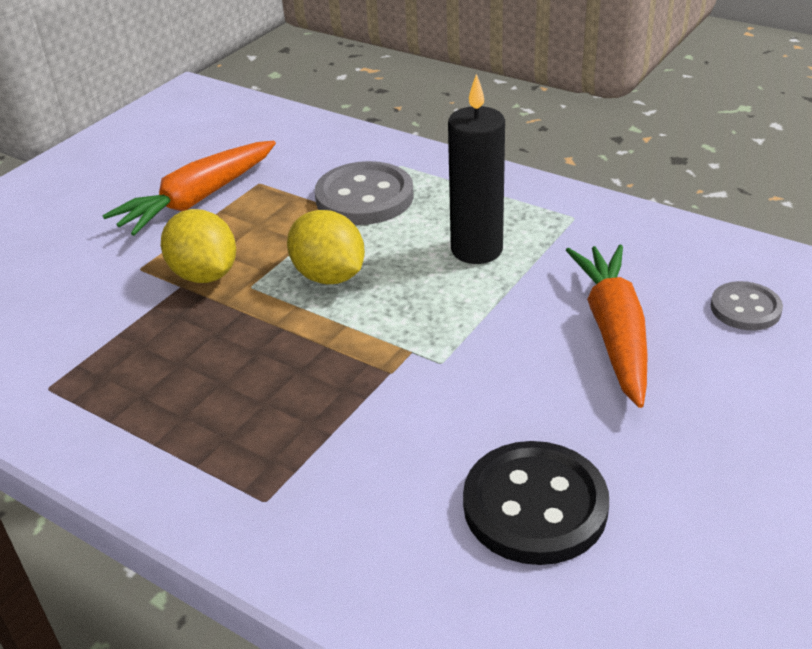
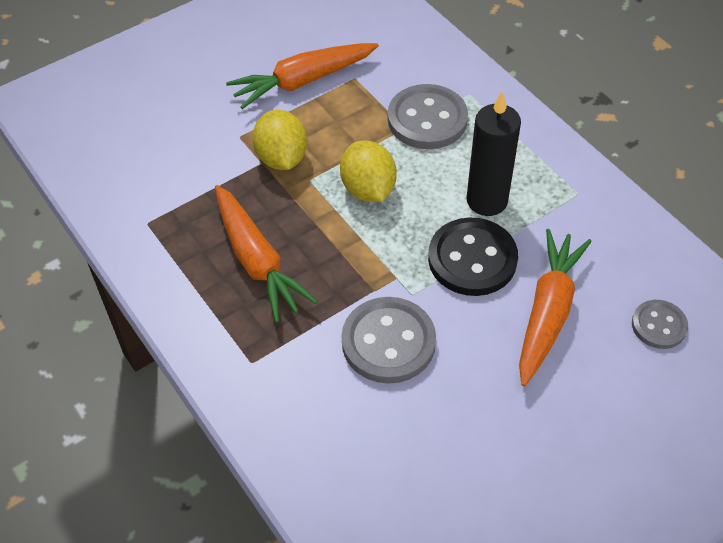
camera: 20 degrees right, 15 degrees up
(220, 385) = (257, 261): none -> orange carrot
(439, 420) = (388, 342): none -> grey button
(535, 506) = (418, 430): black button -> black button (472, 259)

